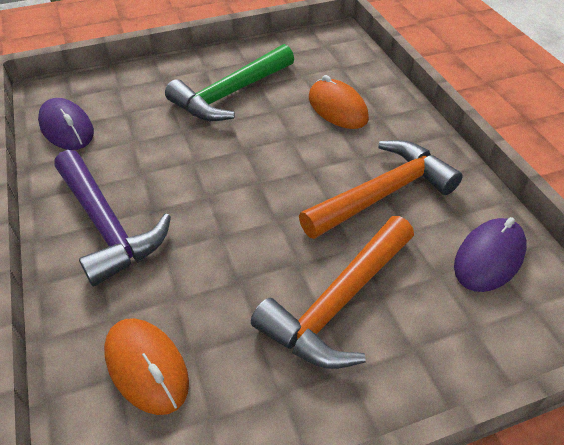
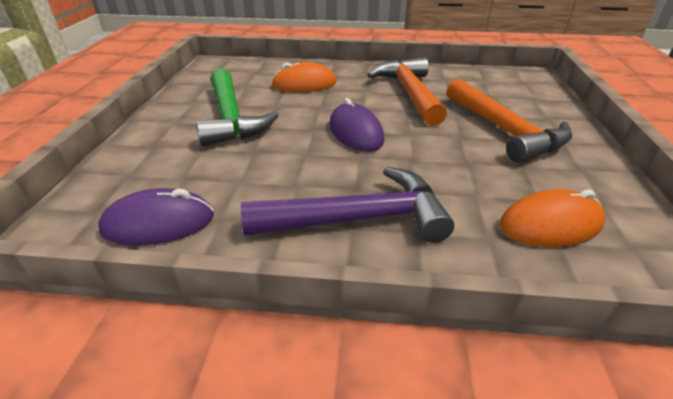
camera: 65 degrees left, 10 degrees down
(489, 258) = (483, 81): purple mouse -> purple mouse (355, 133)

